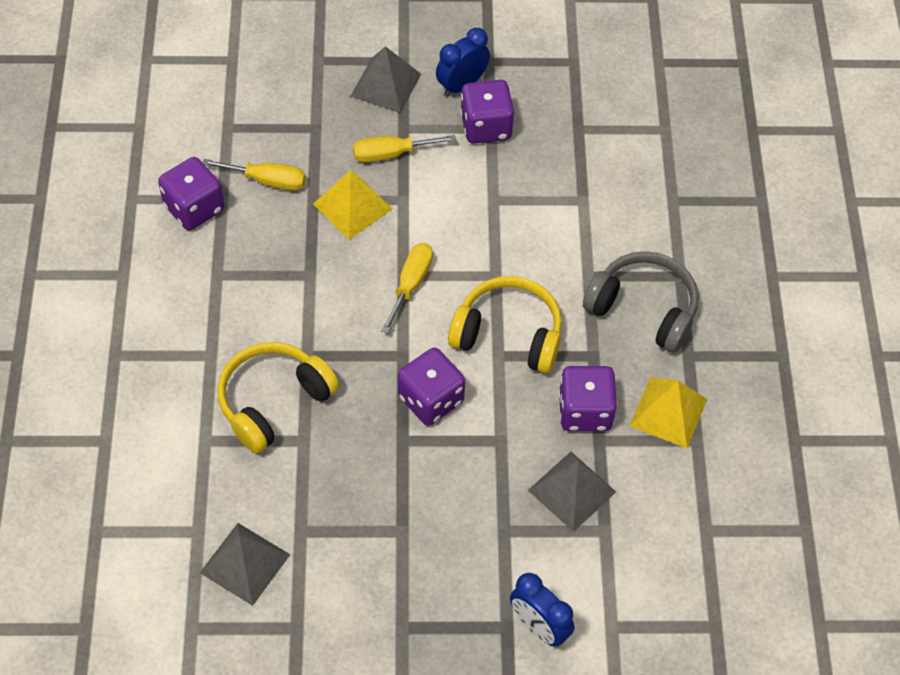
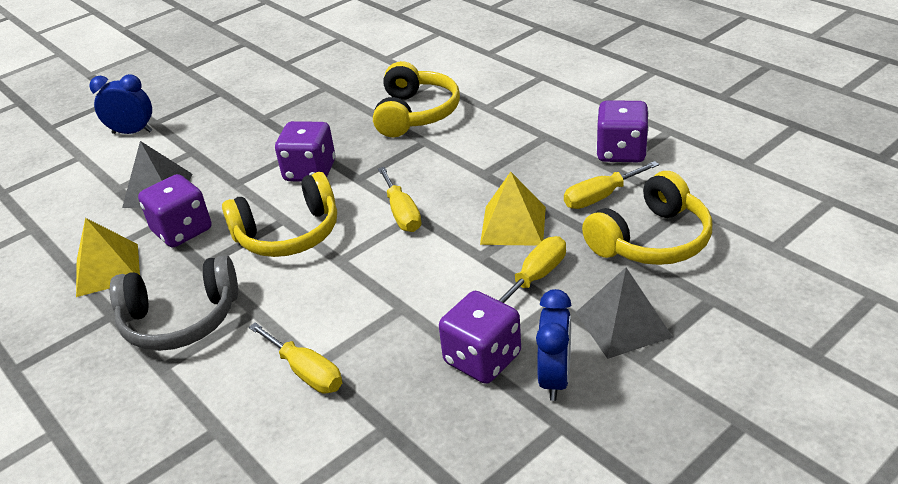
camera: 145 degrees right, 20 degrees down
(245, 563) = (342, 63): grey pyramid -> none
(289, 121) = (651, 240): none -> yellow headphones
(593, 199) = (306, 372): none -> yellow screwdriver

